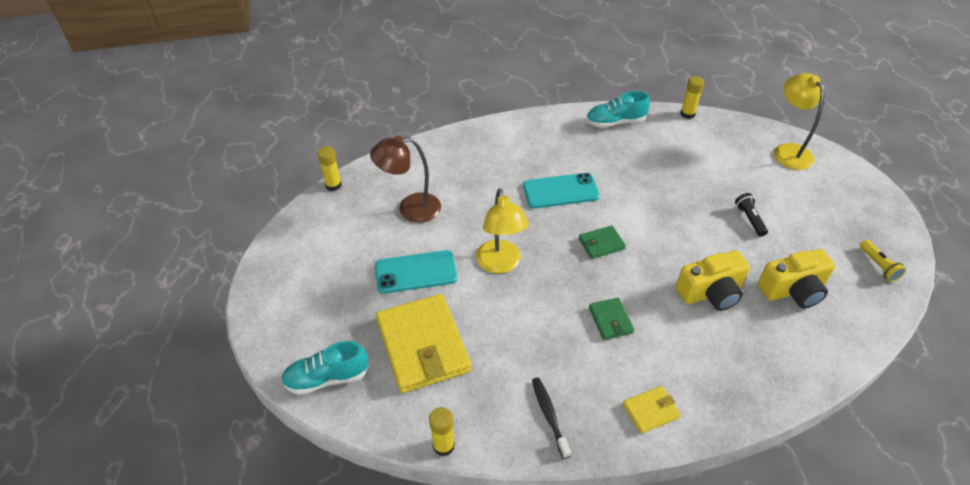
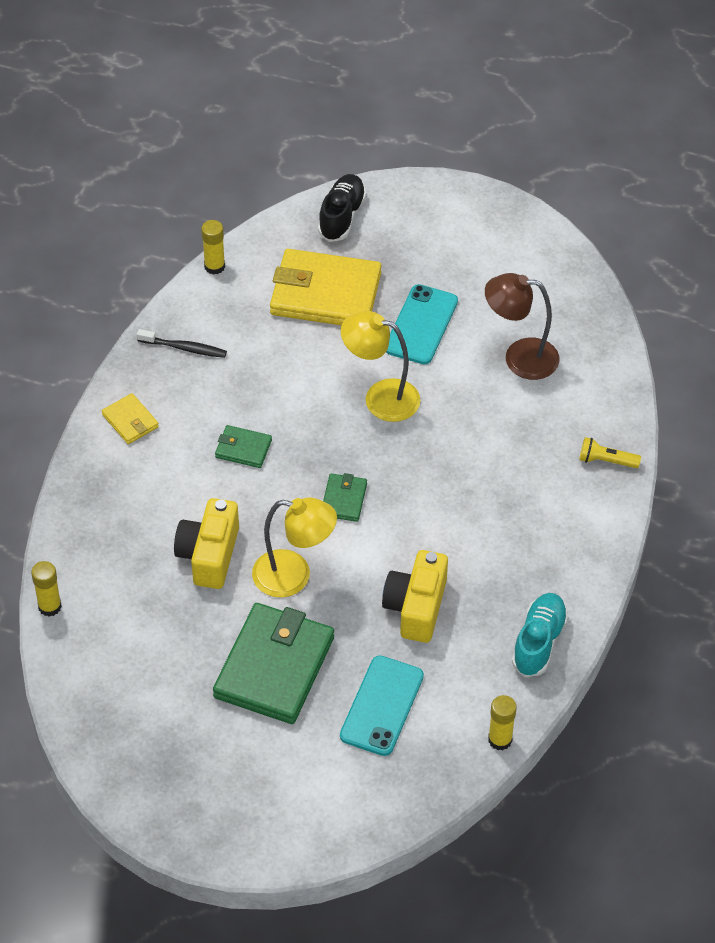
camera: 120 degrees right, 5 degrees up
(327, 378) = (341, 216): turquoise shoe -> black shoe
(333, 185) = (607, 305): yellow glue stick -> yellow glue stick (49, 606)
(410, 209) = (519, 357): brown lamp -> brown lamp turned 105 degrees counterclockwise
(561, 191) = (451, 508): turquoise phone -> turquoise phone (381, 706)
(650, 411) = (130, 421): yellow wallet -> yellow wallet turned 45 degrees counterclockwise
(749, 219) = (274, 667): black flashlight -> green wallet
(788, 151) = (348, 805): yellow lamp -> yellow lamp (294, 576)
(793, 290) = (154, 631): yellow camera -> yellow camera (416, 607)
(878, 266) = (118, 741): yellow flashlight -> yellow flashlight (606, 461)

